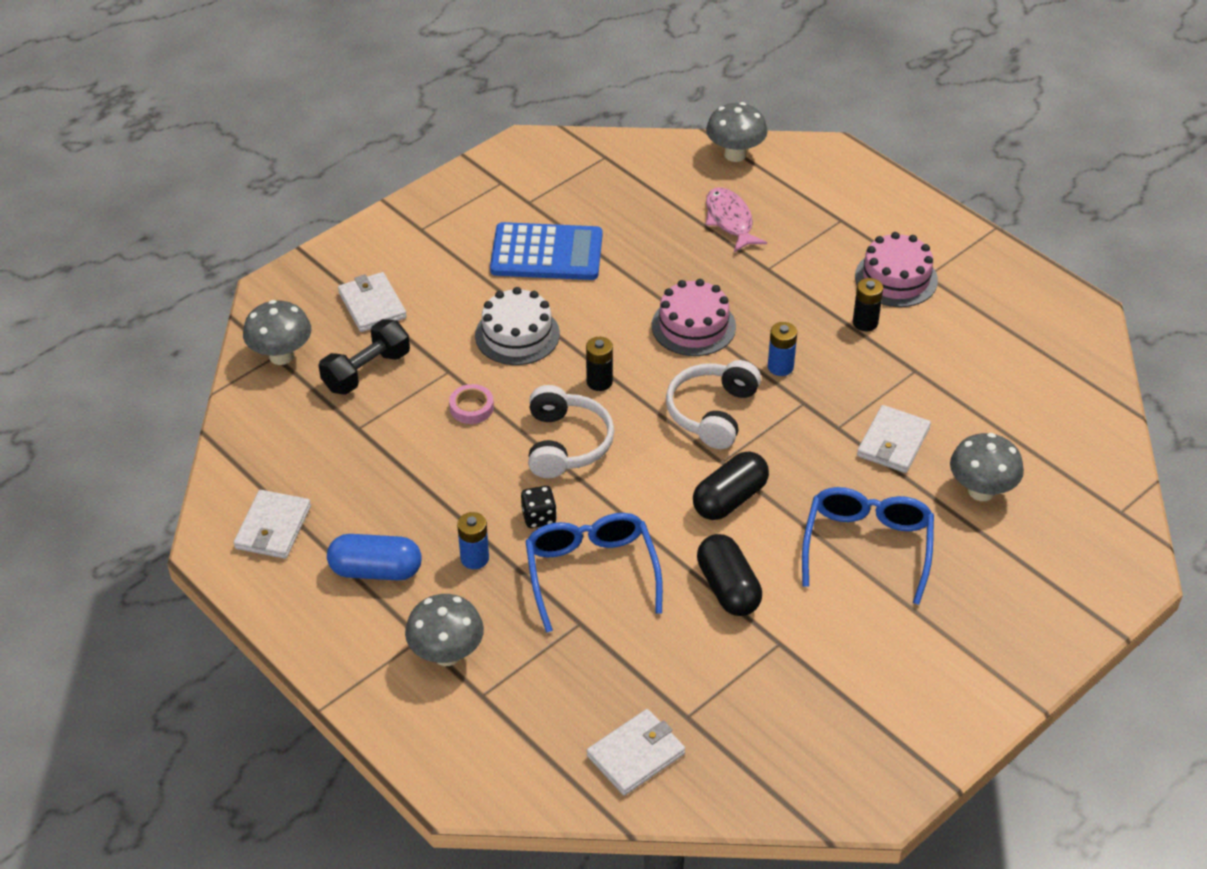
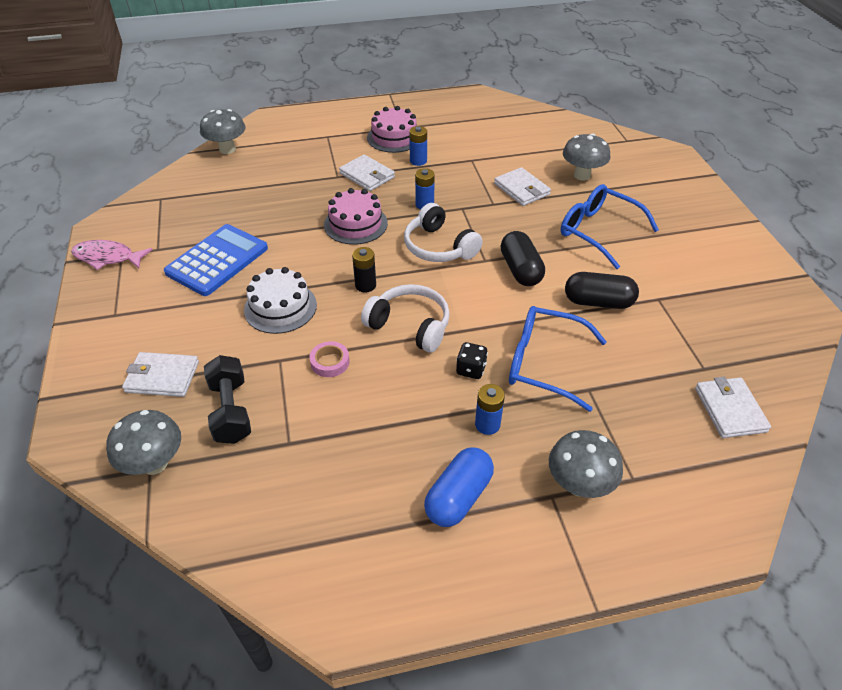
camera: 60 degrees left, 0 degrees up
(273, 527) = (355, 557): white wallet -> white wallet (367, 175)
(730, 220) = (281, 173): pink fish -> pink fish (107, 257)
(865, 322) = (418, 161): black battery -> blue battery

